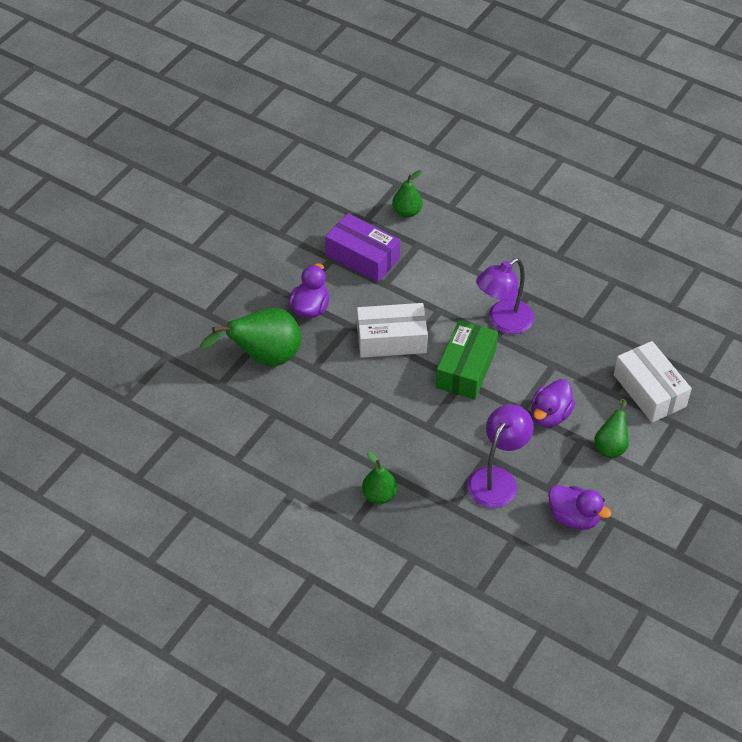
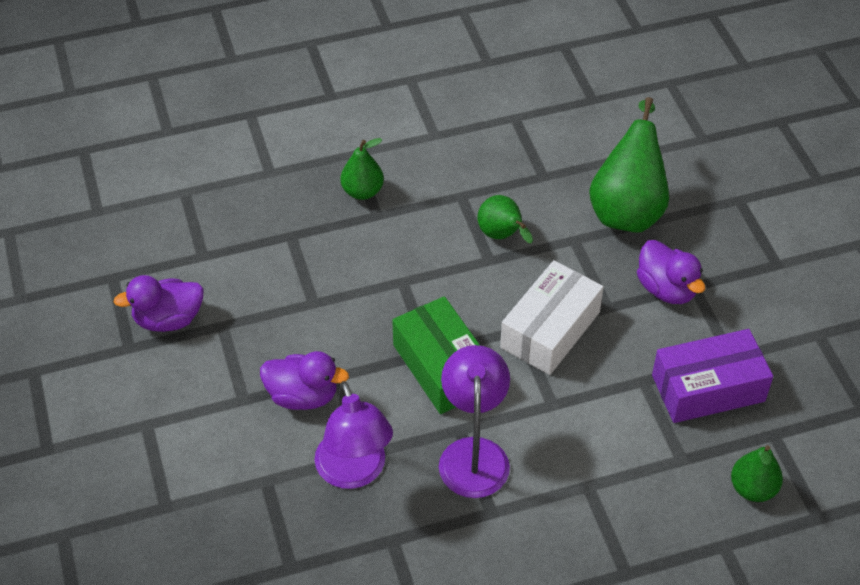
camera: 130 degrees right, 0 degrees up
(497, 479) = (279, 292): purple lamp -> purple lamp (354, 472)
(550, 415) = (303, 396): purple duck -> purple duck turned 120 degrees clockwise
(611, 446) = (207, 419): green pear -> green pear (502, 236)
(649, 391) = (230, 520): white box -> none

